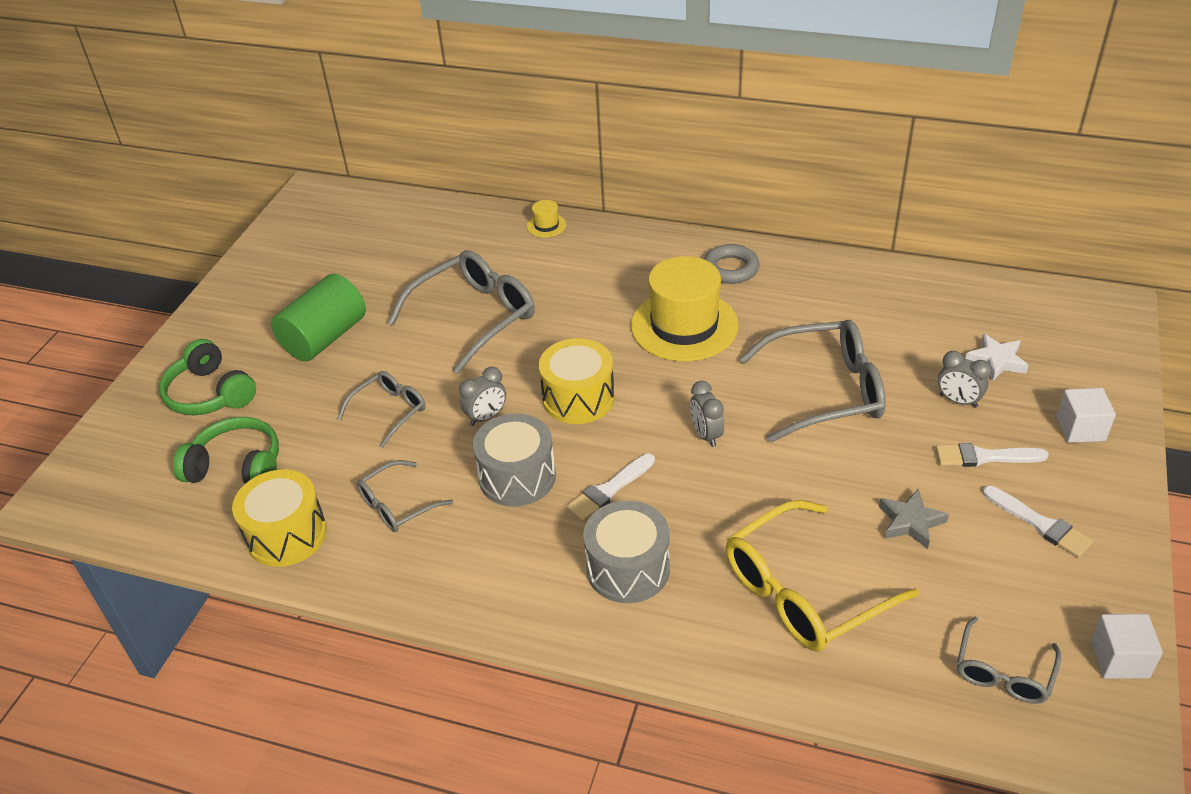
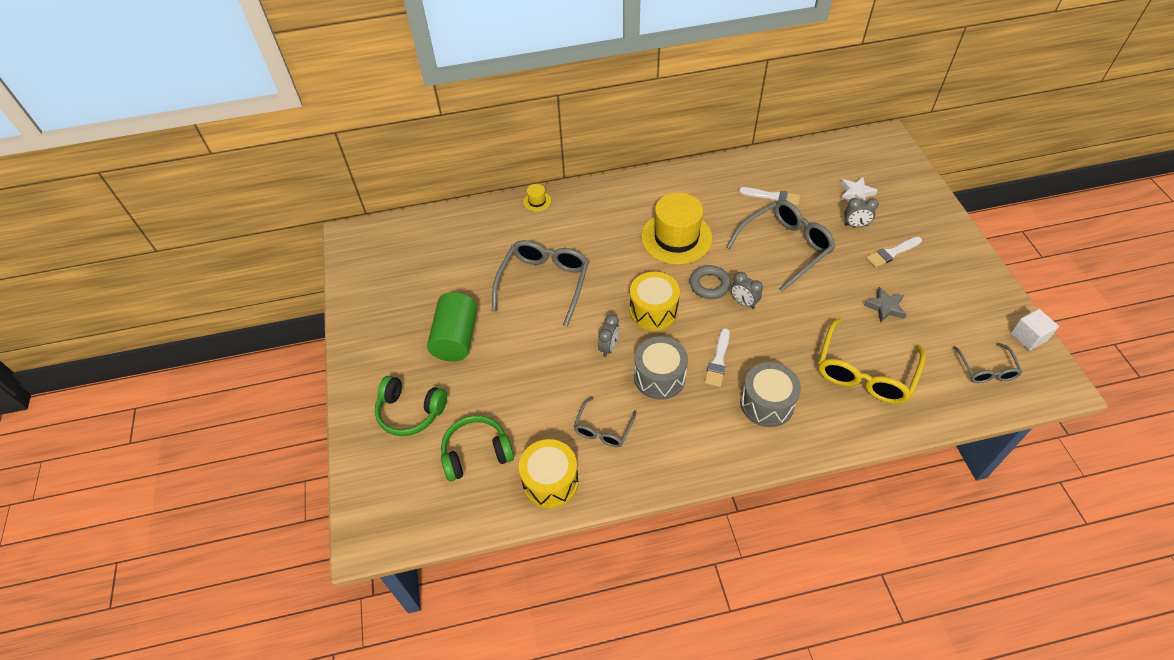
camera: 30 degrees left, 10 degrees up
(389, 411) = (544, 370): grey glasses -> none
(731, 269) = (673, 189): grey ring -> grey ring (709, 285)
(1040, 524) = (944, 280): white brush -> white brush (772, 197)
(1080, 428) = (923, 217): white cube -> none

